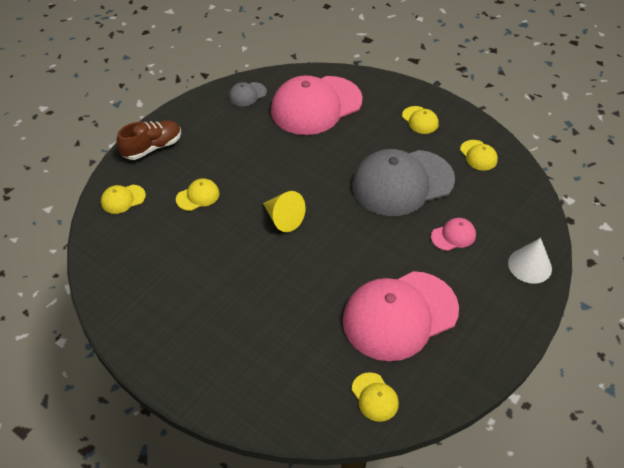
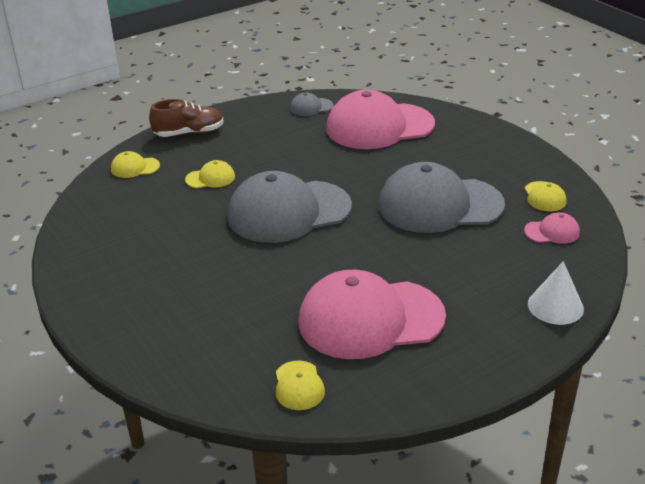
camera: 20 degrees right, 15 degrees down
(283, 219) = (289, 212): yellow cone -> grey cap
(420, 120) = (491, 156): yellow cap -> none
(453, 236) = (474, 261): pink cap -> pink cap (552, 232)

